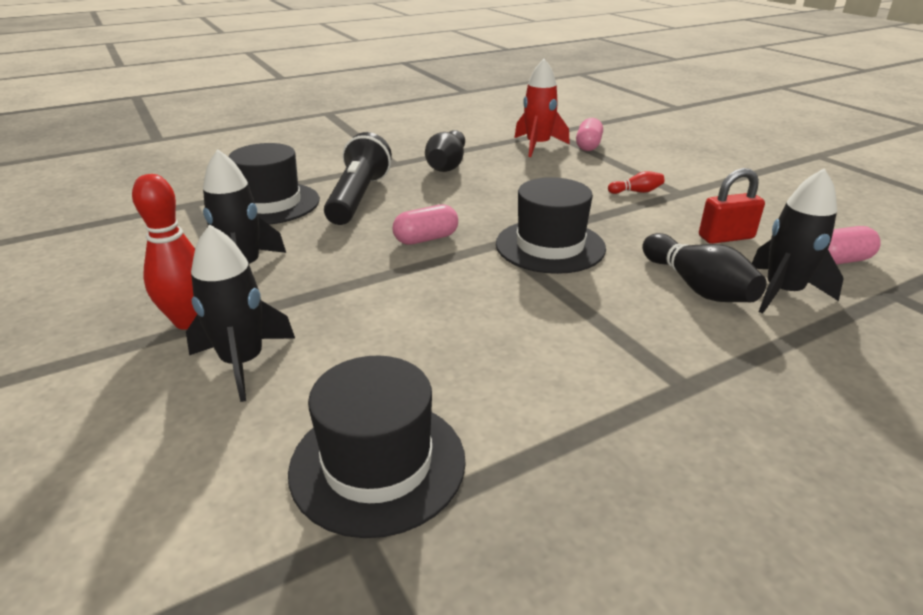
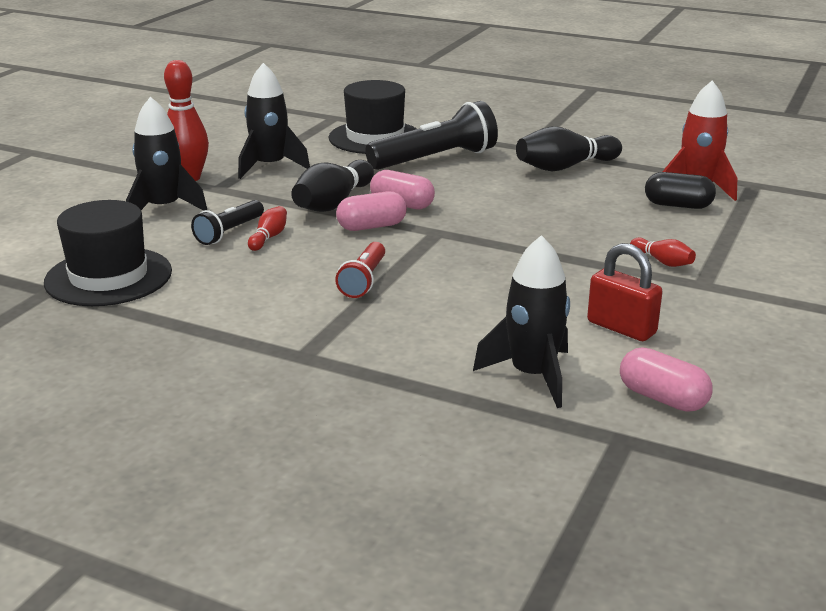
camera: 55 degrees right, 5 degrees down
(366, 340) = (229, 232): none -> black flashlight
(408, 322) = (269, 237): none -> red bowling pin
(550, 246) = (465, 252): black hat -> none
(556, 159) = (678, 205): none -> black capsule
(557, 305) = (364, 281): none -> red flashlight
(588, 146) = (751, 210): pink capsule -> pink capsule (372, 226)
(697, 287) = (481, 332): black bowling pin -> black bowling pin (333, 203)

